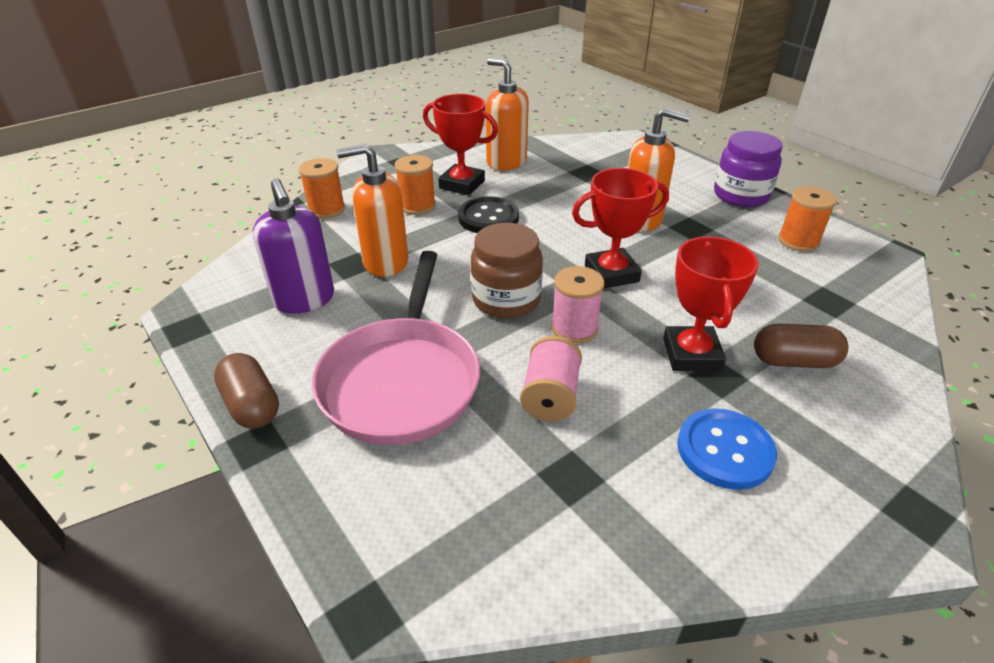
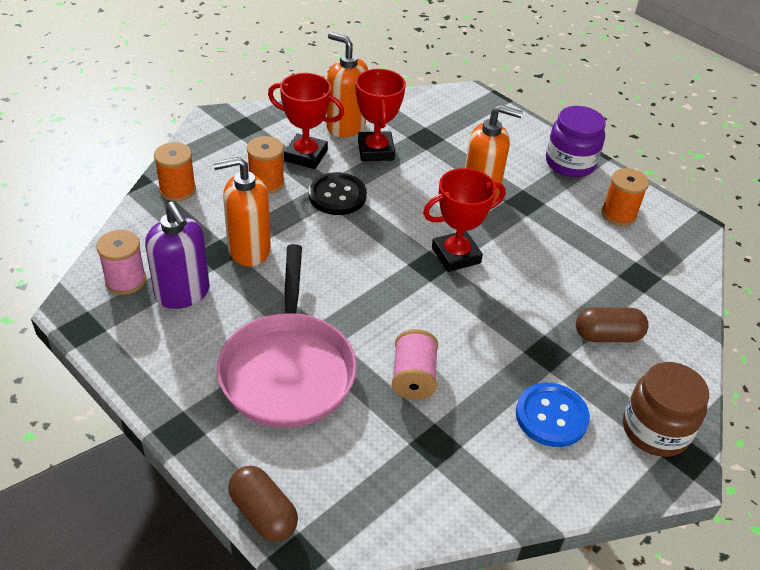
camera: 10 degrees left, 5 degrees up
(252, 405) = (164, 399): brown capsule -> brown capsule (263, 513)
(506, 299) = (365, 286): brown jar -> brown jar (655, 430)
(574, 328) = (427, 312): pink spool -> pink spool (125, 280)
(691, 354) = (526, 333): red trophy -> red trophy (375, 151)

